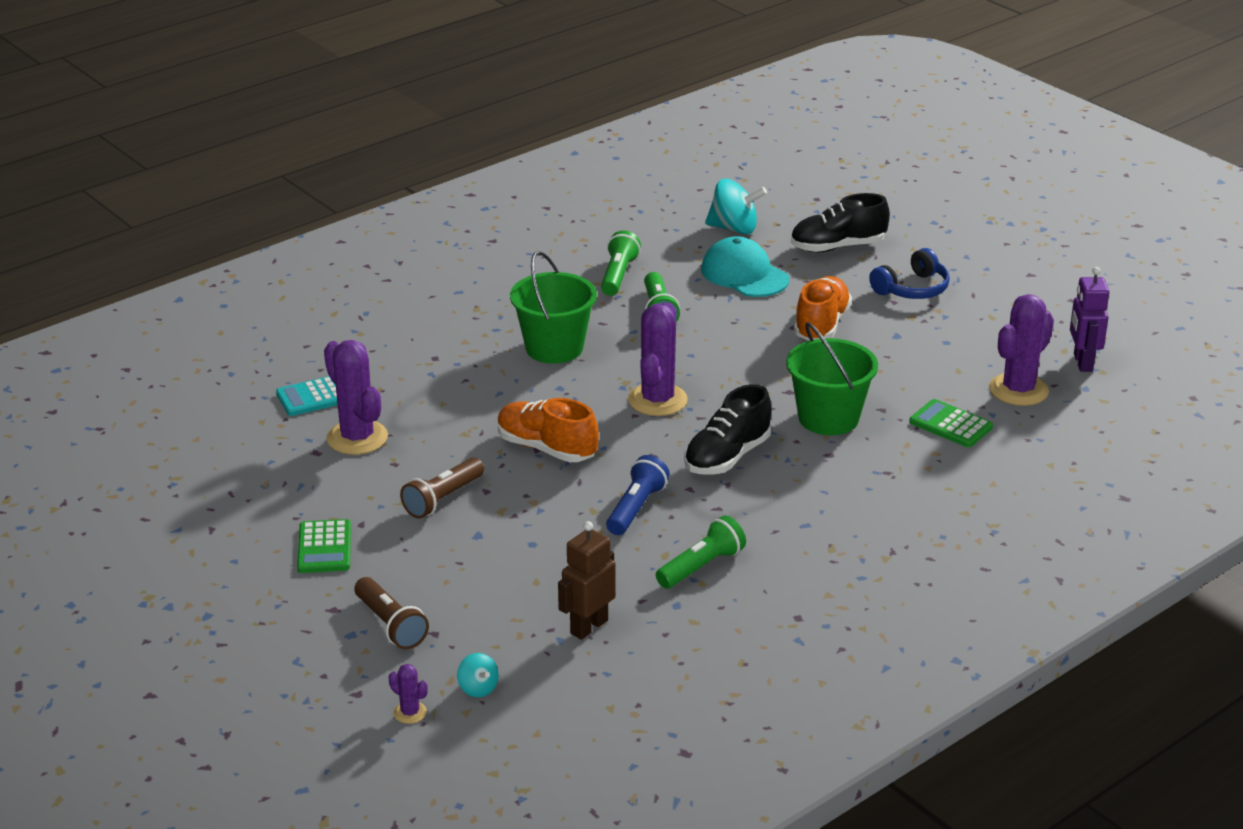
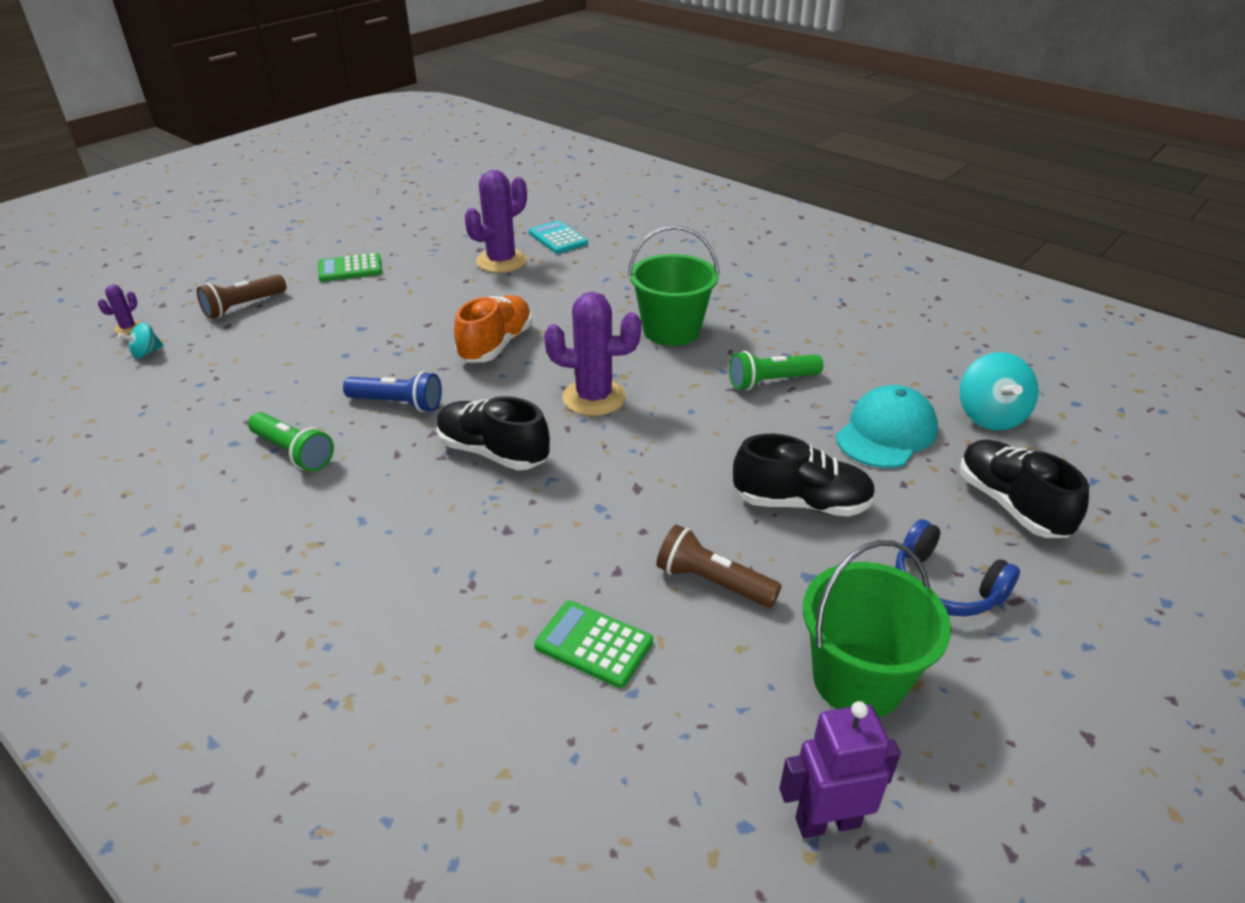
camera: 80 degrees right, 5 degrees up
(442, 499) = (414, 306): brown flashlight -> brown flashlight (712, 582)
(588, 627) = (213, 396): brown robot -> none
(618, 275) = (829, 351): green flashlight -> none
(821, 325) = (801, 503): orange shoe -> black shoe
(828, 418) = (585, 524): green bucket -> green bucket (858, 679)
(950, 424) = (594, 644): green calculator -> green calculator turned 90 degrees counterclockwise
(1018, 390) = (709, 725): purple cactus -> none

